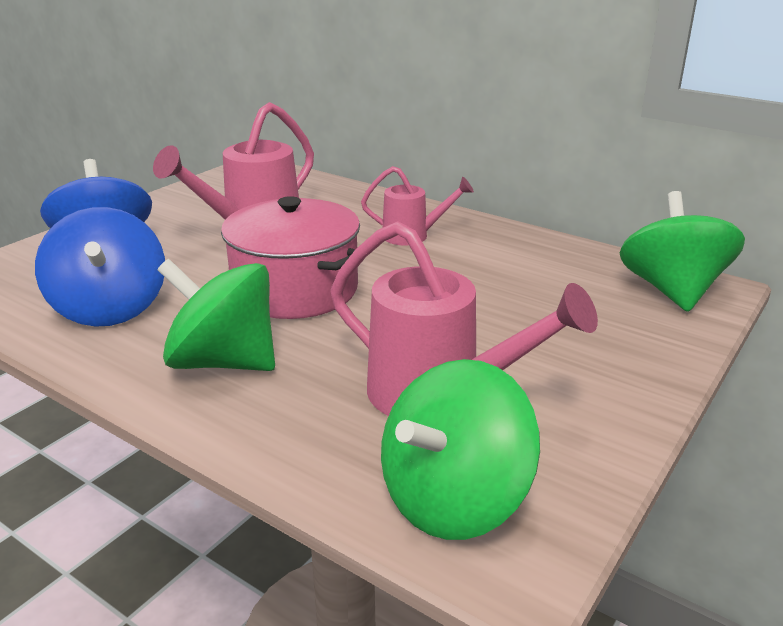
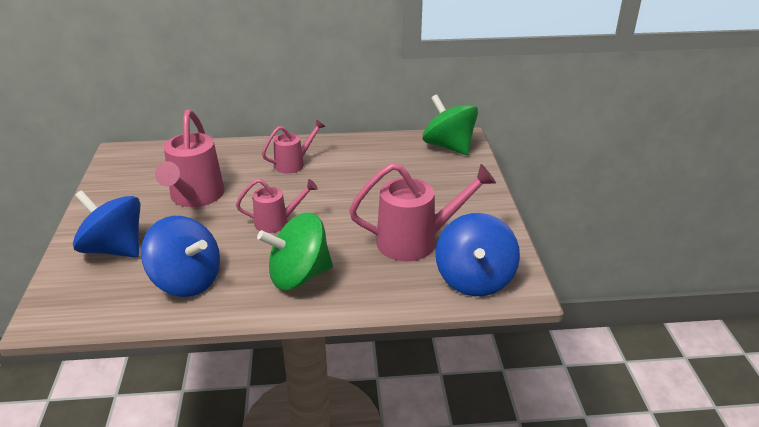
camera: 40 degrees left, 5 degrees up
(295, 289) = (276, 222): pink pot -> pink watering can
(454, 499) = (474, 279): green spinning top -> blue spinning top

